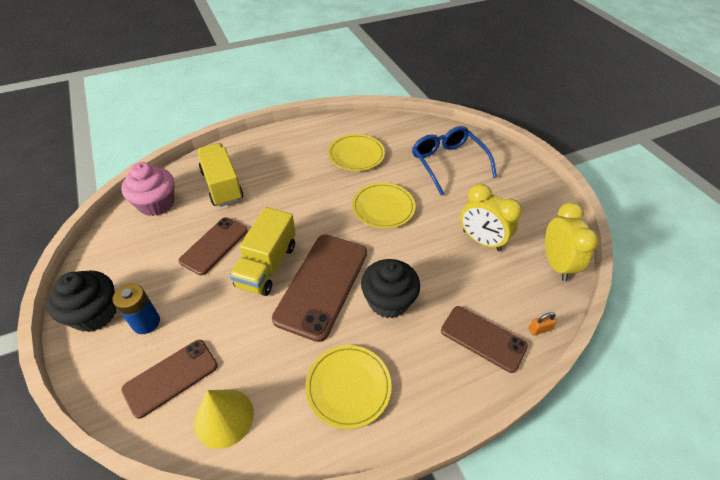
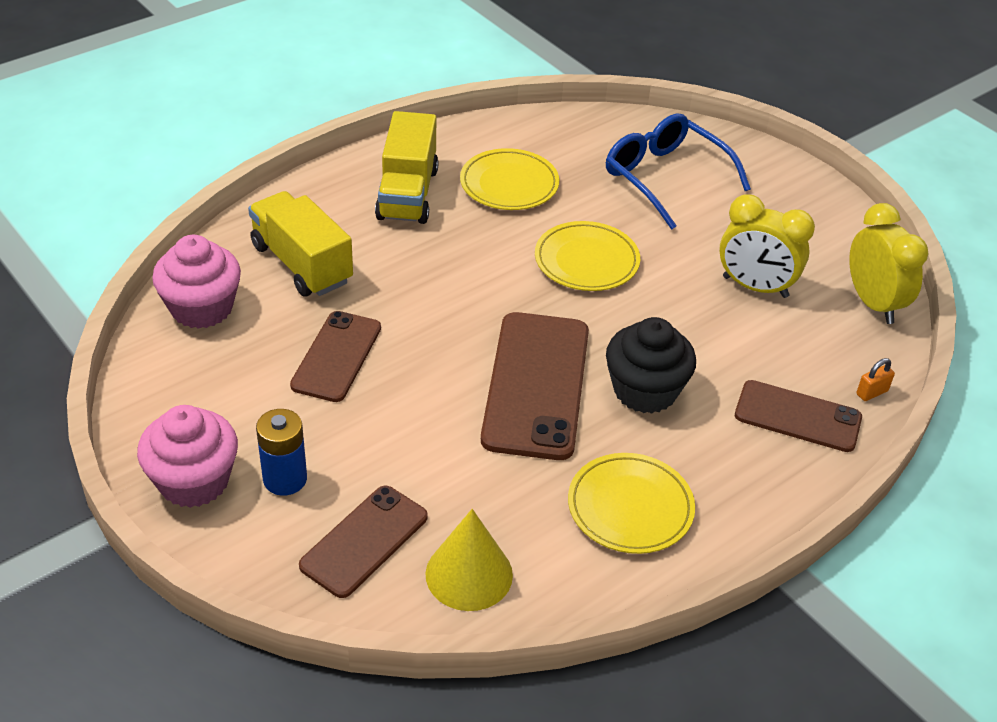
camera: 15 degrees left, 5 degrees down
(95, 313) = (194, 481): black cupcake -> pink cupcake
(267, 265) = (437, 372): yellow truck -> yellow truck (407, 194)

